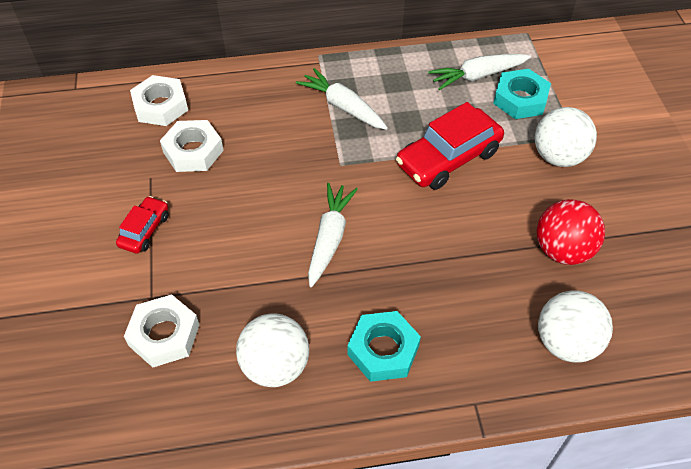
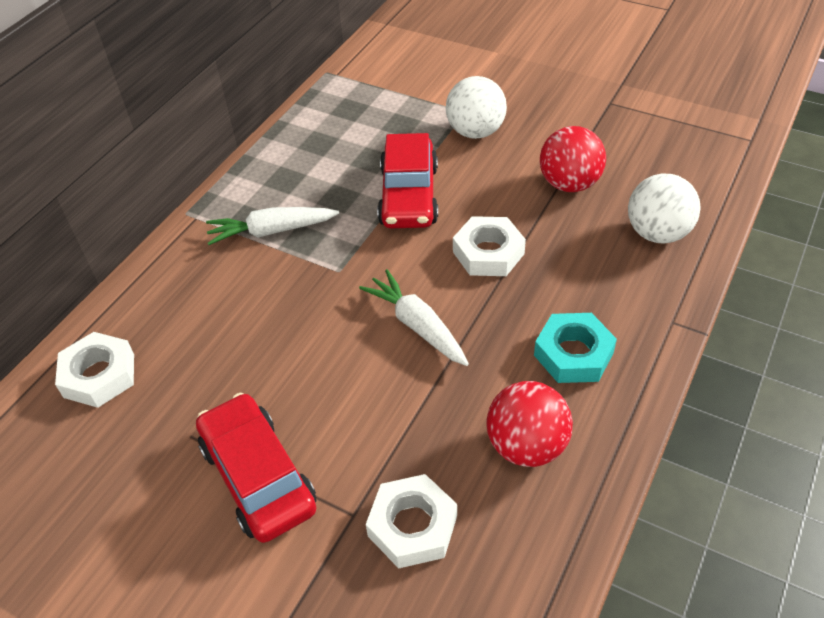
camera: 50 degrees left, 5 degrees down
(145, 230) = (258, 477): red car -> red car, size x1.85
(193, 151) = (196, 378): white nut -> white nut (488, 253)
(275, 366) = (526, 445): white ball -> red ball
(477, 76) = (339, 126): white carrot -> none
(520, 99) = (393, 117): turquoise nut -> none

